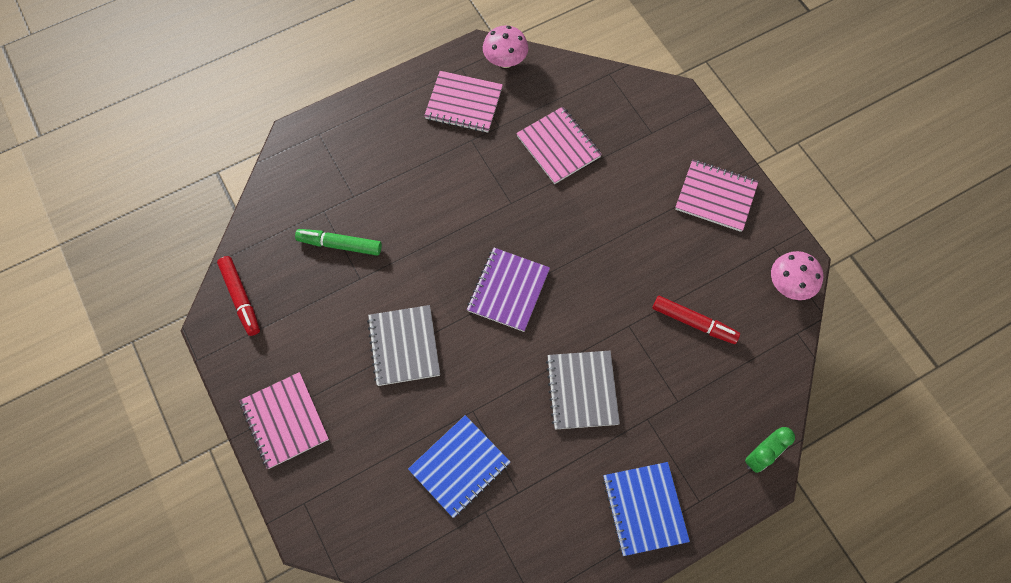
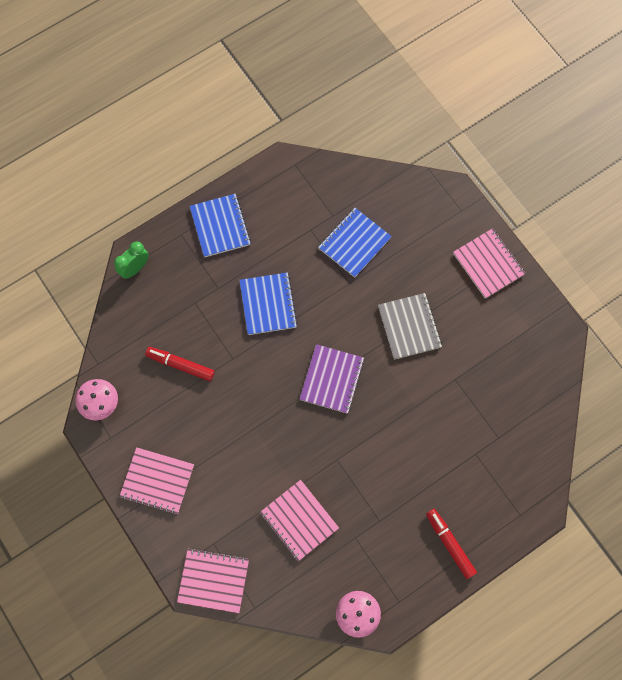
camera: 175 degrees right, 5 degrees up
(241, 298) = (547, 354): red marker -> red marker (450, 544)
(340, 245) = (477, 407): green marker -> none
(463, 103) = (391, 560): pink notebook -> pink notebook (213, 580)
(582, 390) = (268, 304): grey notebook -> blue notebook

